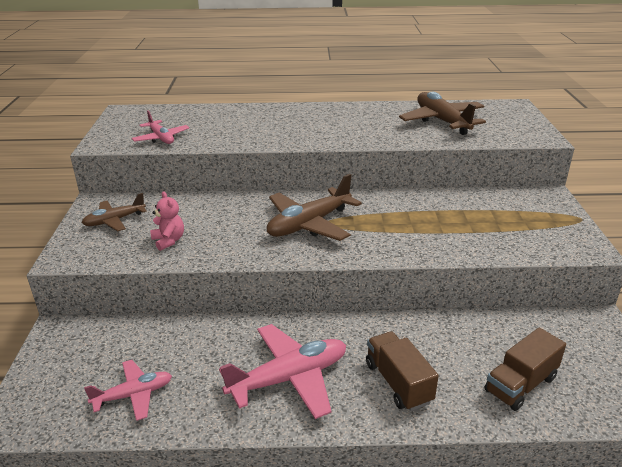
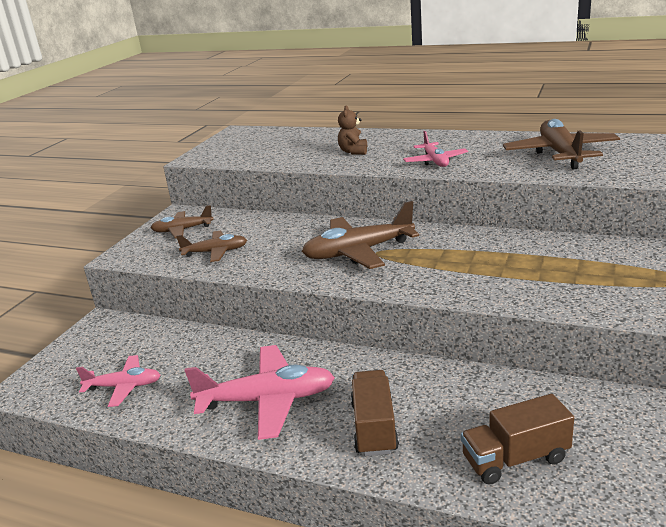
camera: 25 degrees right, 5 degrees down
(161, 138) = (250, 156): pink plane -> pink plane (435, 161)
(169, 241) = (215, 252): pink teddy bear -> brown plane
(263, 128) = (353, 152): none -> brown teddy bear

